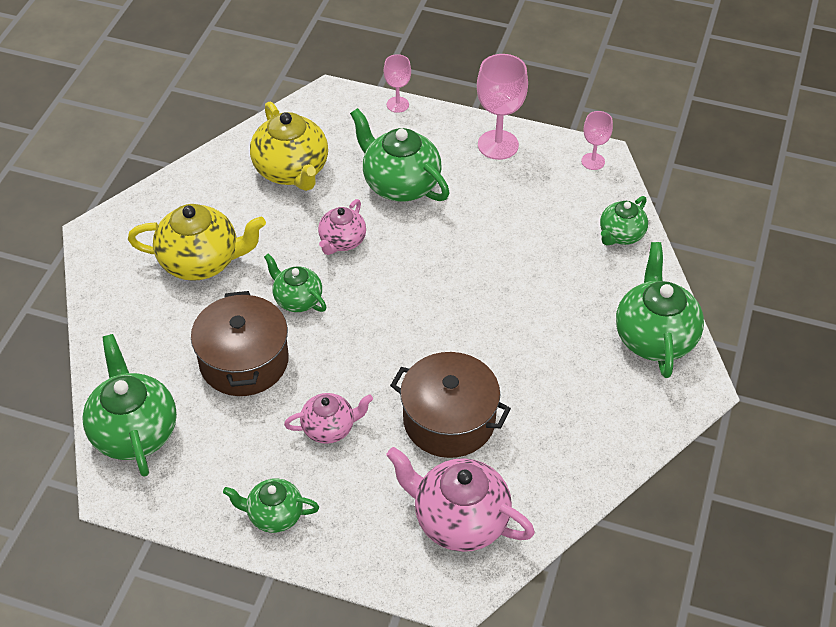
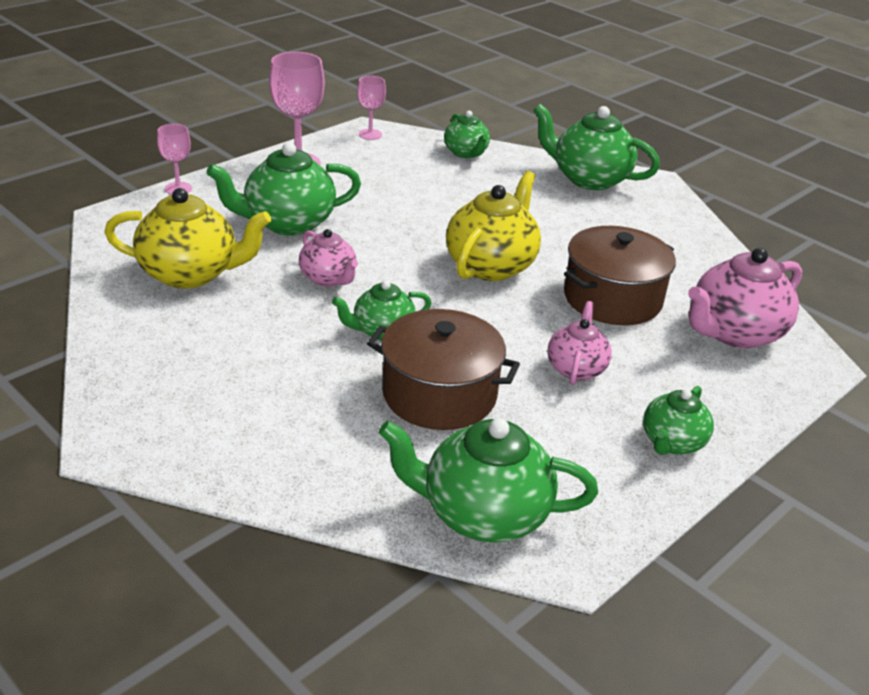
camera: 65 degrees left, 15 degrees down
(201, 261) = (257, 376): yellow teapot -> yellow teapot (491, 265)

